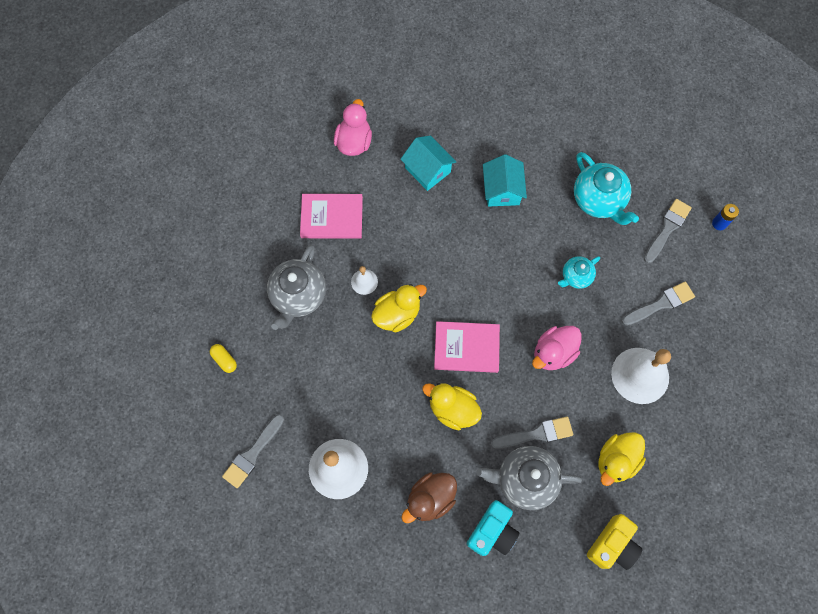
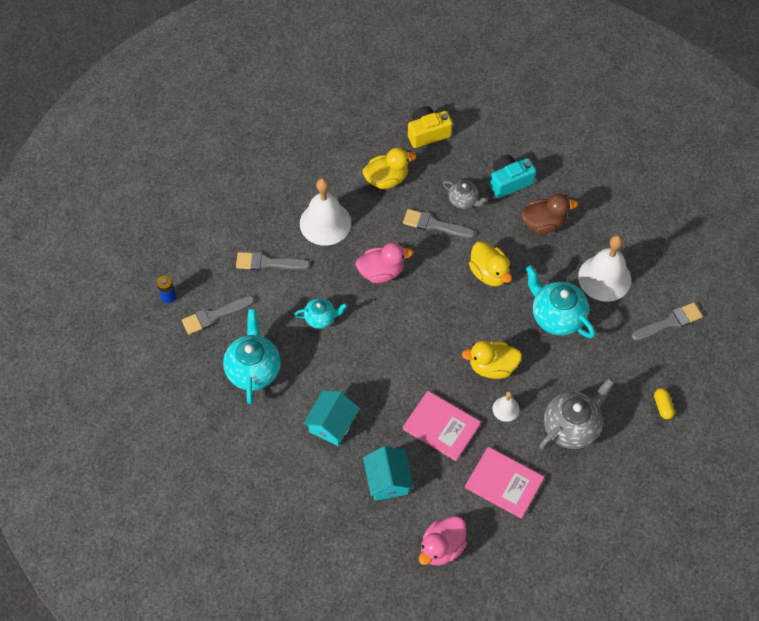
camera: 150 degrees left, 10 degrees down
(365, 399) = (556, 316): none -> turquoise teapot
(466, 347) = (449, 311): pink book -> pink book (441, 426)
(525, 480) = (463, 200): grey teapot -> grey teapot, size x0.57

